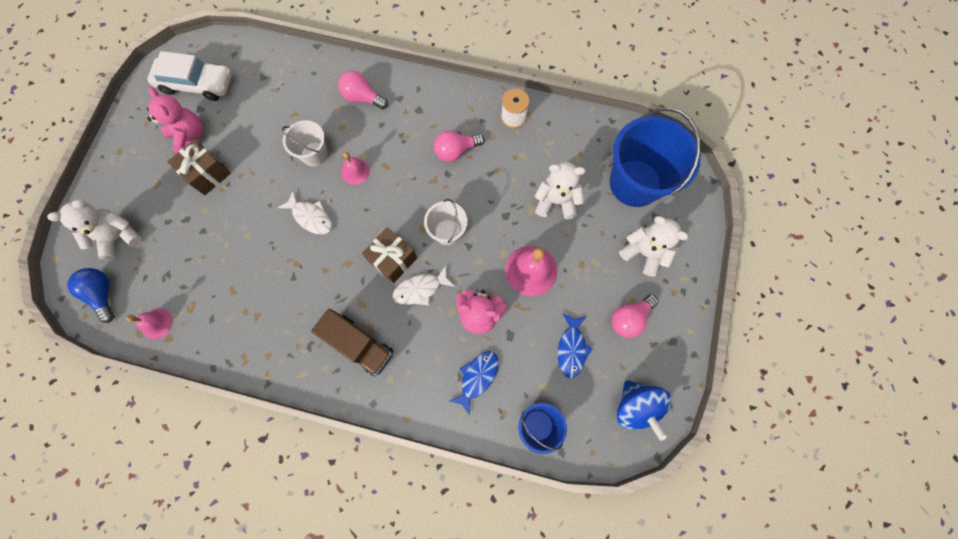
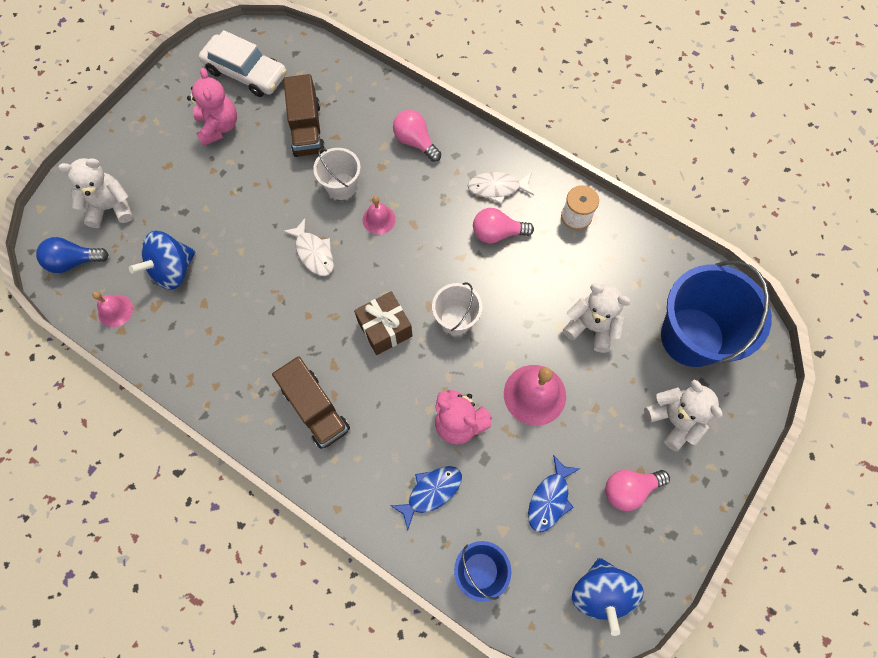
camera: 20 degrees right, 5 degrees down
(103, 294) = (74, 261): blue light bulb -> blue light bulb turned 90 degrees counterclockwise
(195, 272) = (173, 270): none -> blue spinning top
(207, 174) = (223, 171): brown gift -> none
(267, 115) = (307, 129): none -> brown truck
(420, 289) = (403, 372): white fish -> white fish (497, 188)

